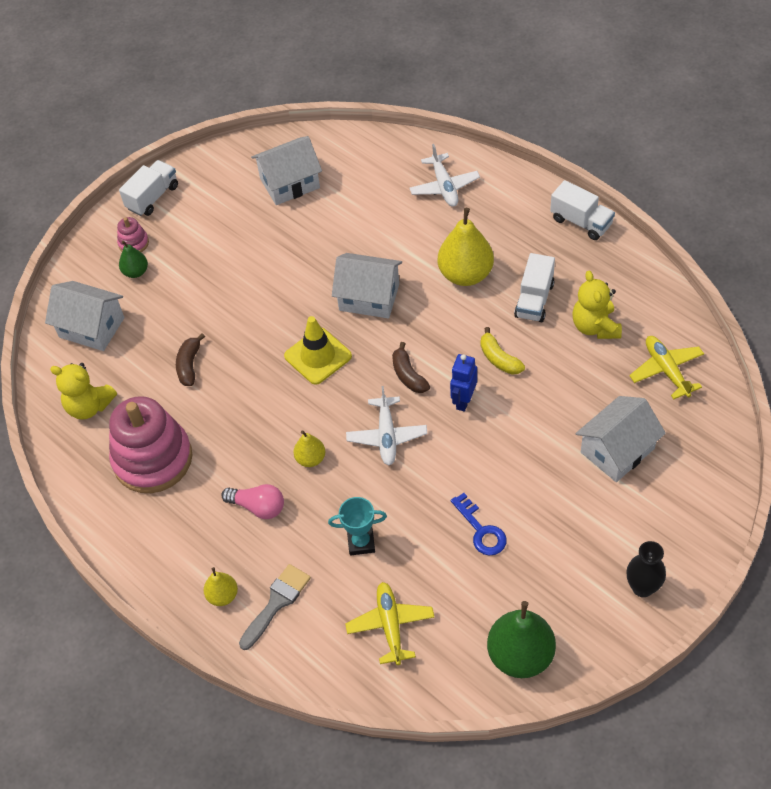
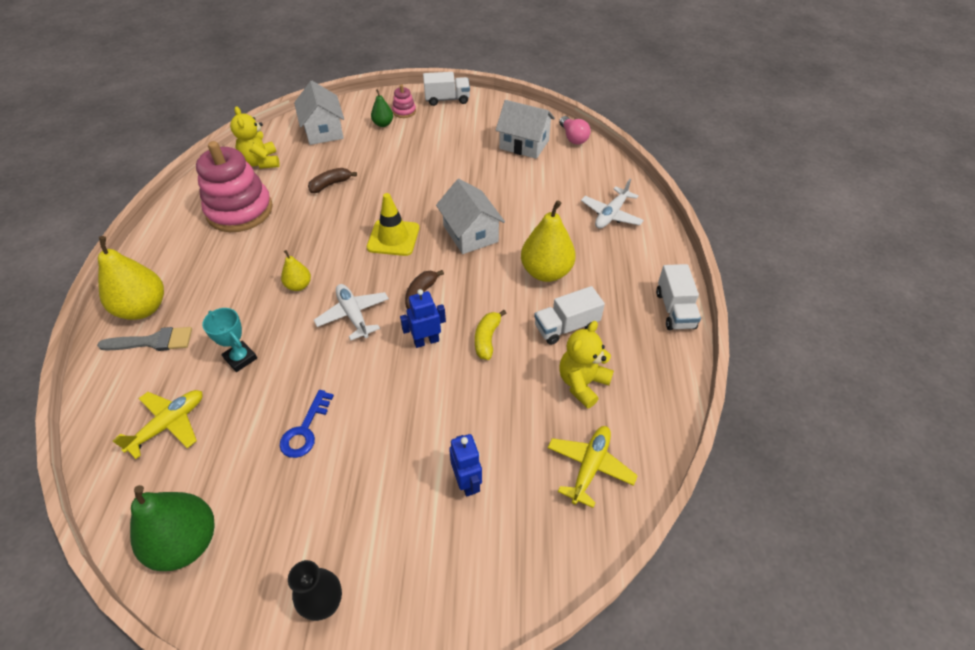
camera: 45 degrees right, 5 degrees down
(223, 595) = (143, 308): yellow pear -> yellow pear, size x1.91
(258, 507) = (235, 282): pink light bulb -> pink light bulb (573, 137)
(386, 436) = (353, 315): white plane -> white plane turned 105 degrees clockwise
(617, 450) = (467, 482): white house -> blue robot

